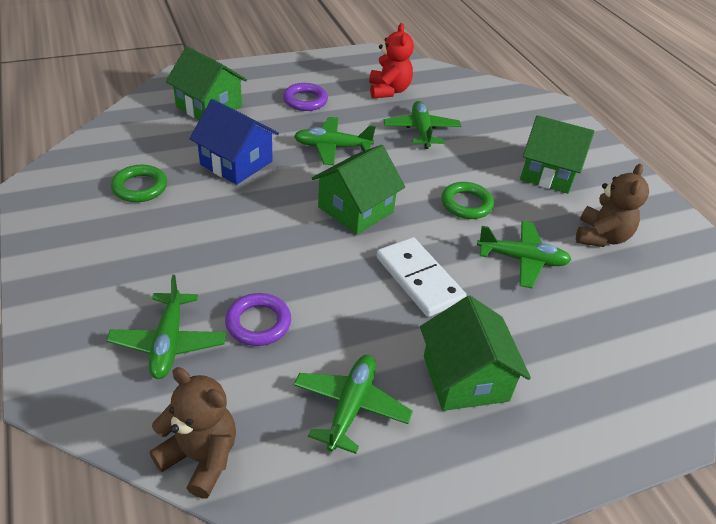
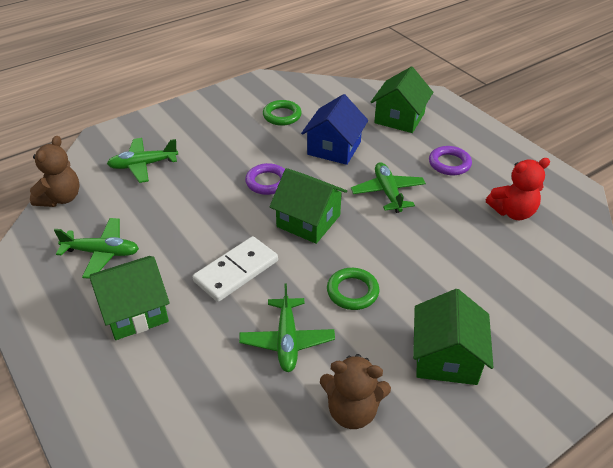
camera: 80 degrees right, 0 degrees up
(258, 323) = (167, 197): purple ring -> purple ring (267, 182)
(421, 131) = (456, 245): green plane -> none

